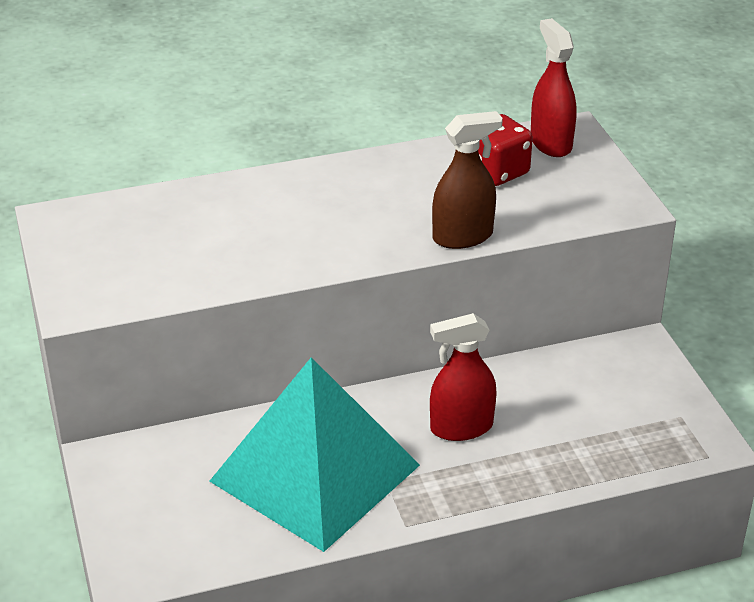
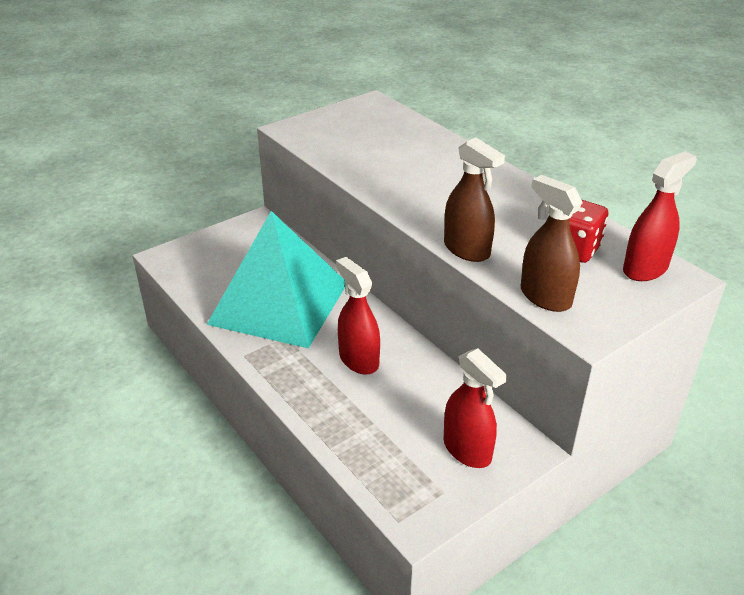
camera: 70 degrees right, 0 degrees up
(568, 213) = (545, 297): none -> brown spray bottle
(631, 384) = (467, 450): none -> red spray bottle

